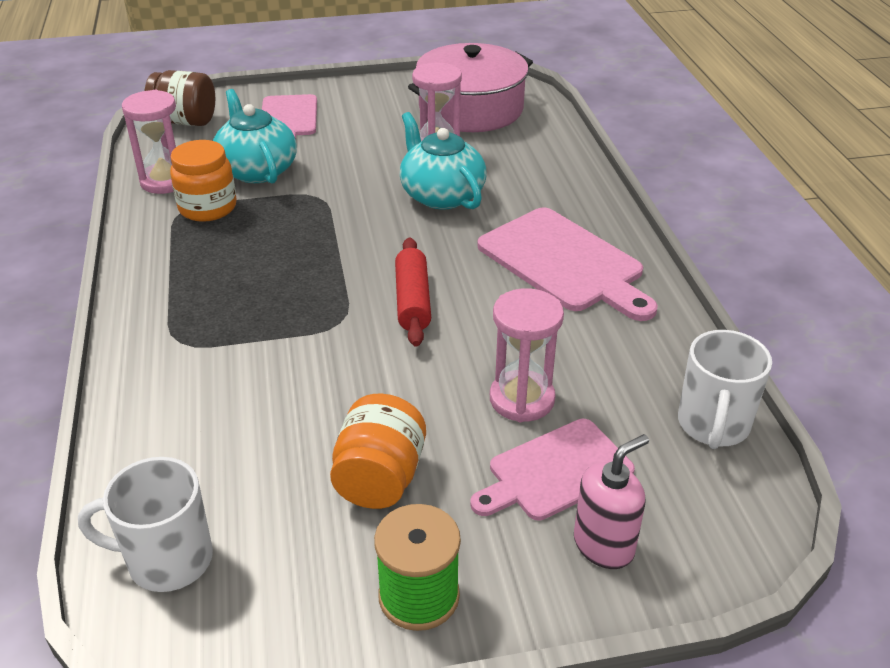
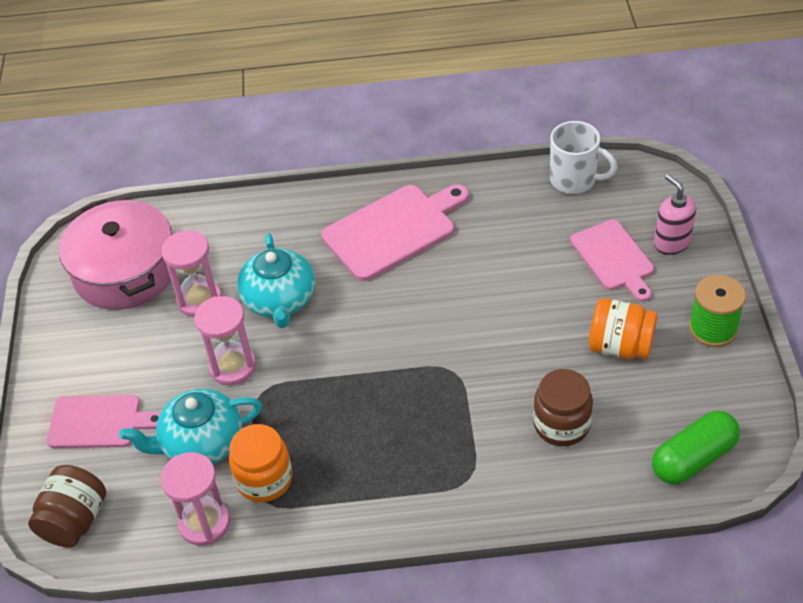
camera: 80 degrees left, 10 degrees up
(167, 560) = (693, 458): white mug -> green capsule
(246, 418) = (561, 425): none -> brown jar
(413, 301) = (431, 324): red rolling pin -> none
(441, 195) = (280, 300): turquoise teapot -> turquoise teapot turned 75 degrees counterclockwise
(522, 399) = (547, 268): pink hourglass -> pink hourglass (232, 367)

